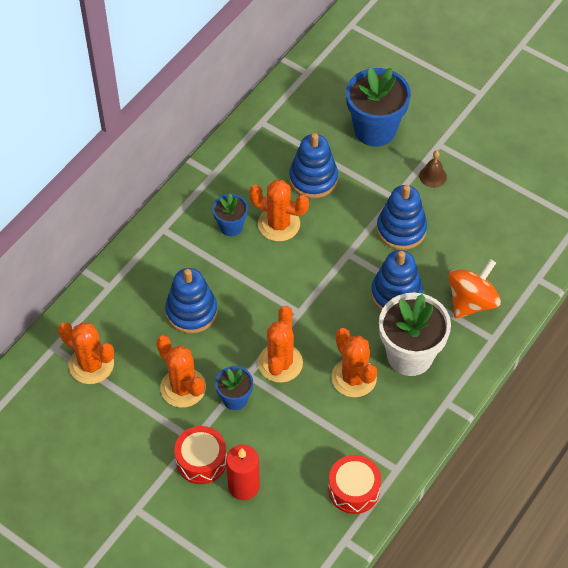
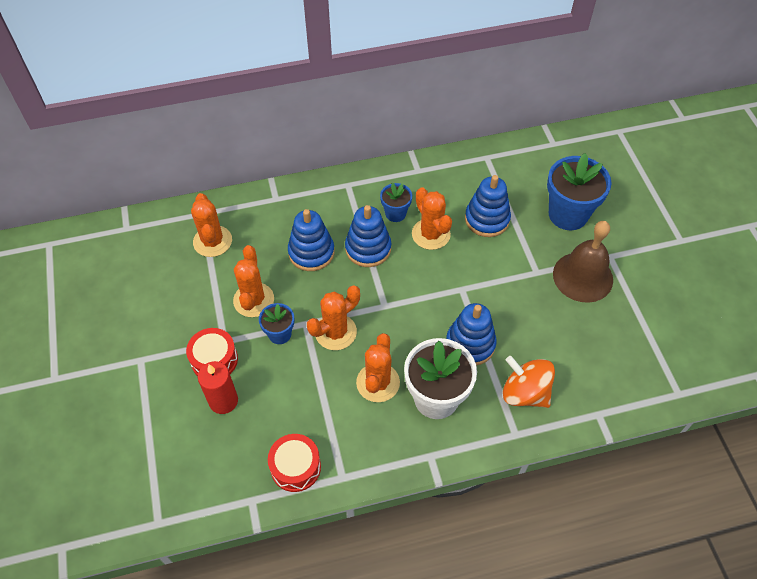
camera: 40 degrees right, 0 degrees up
(401, 229) = (520, 299): blue stacking toy -> blue stacking toy (368, 248)
(433, 176) = (583, 277): brown bell -> brown bell, size x2.25
(471, 302) = (525, 393): orange spinning top -> orange spinning top turned 135 degrees counterclockwise

